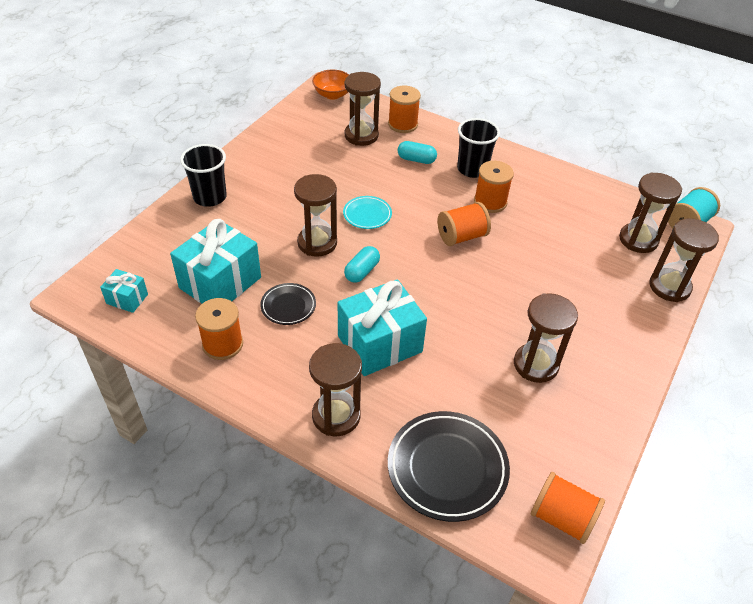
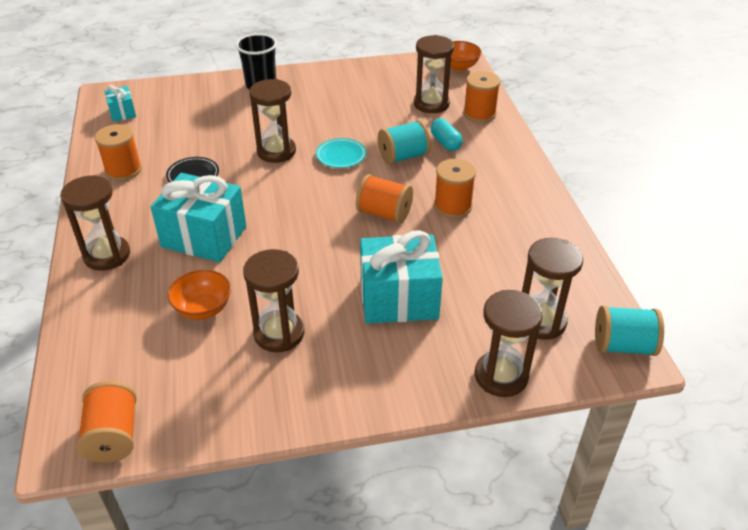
camera: 50 degrees right, 5 degrees down
(220, 283) = (181, 136): turquoise gift -> turquoise gift (399, 299)
(362, 271) = (273, 187): turquoise capsule -> none
(407, 187) = (403, 156): none -> turquoise spool
(447, 468) = (107, 339): black plate -> none
(467, 391) = (203, 308): none -> orange bowl
(472, 169) = (481, 175): black cup -> none

